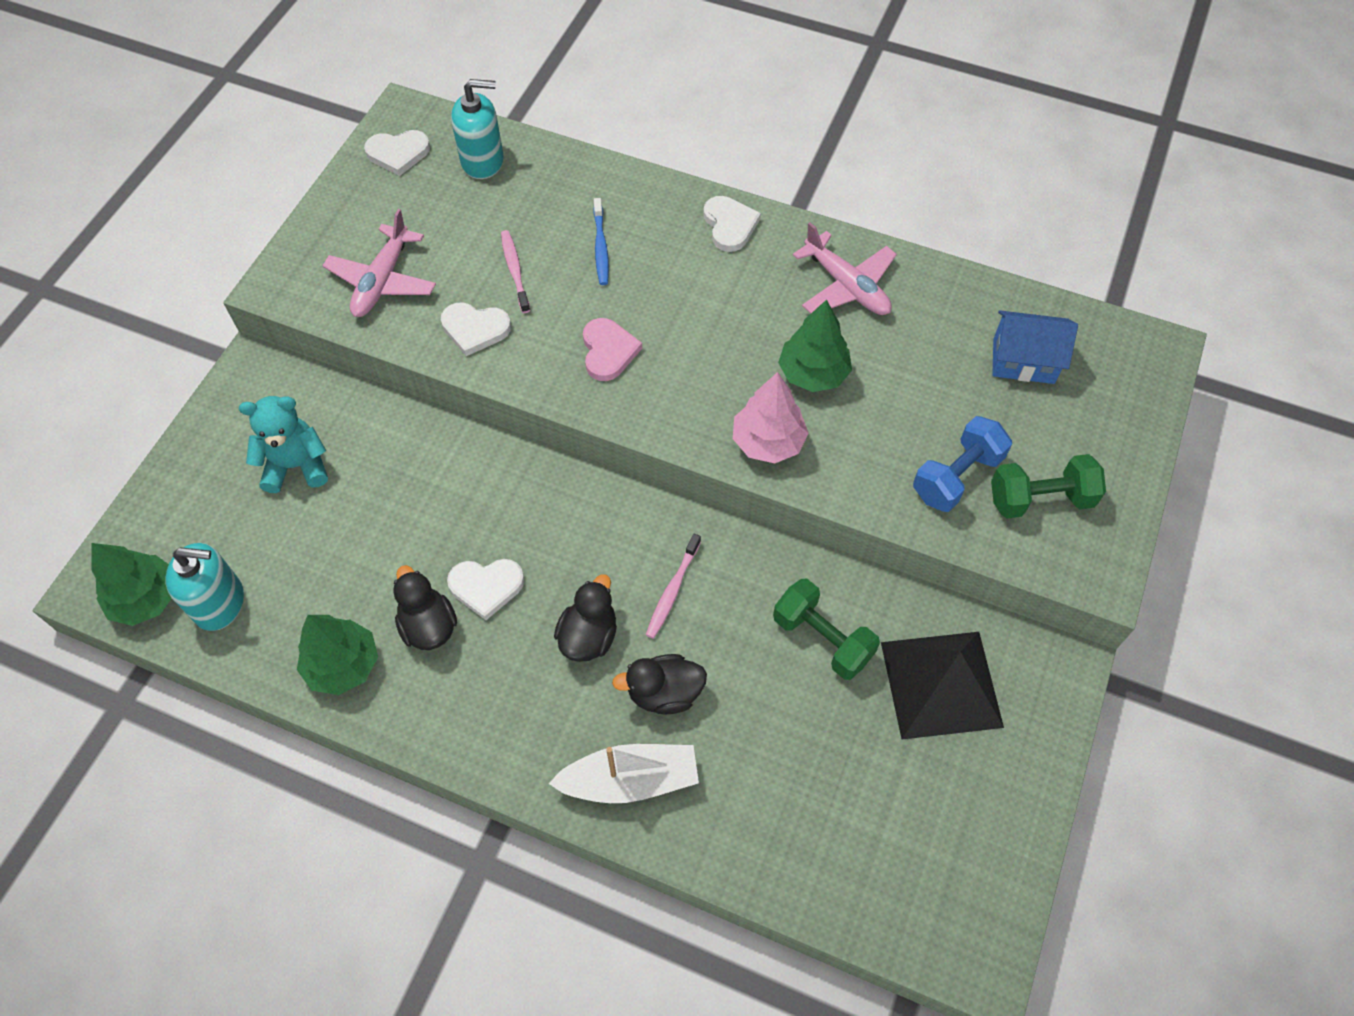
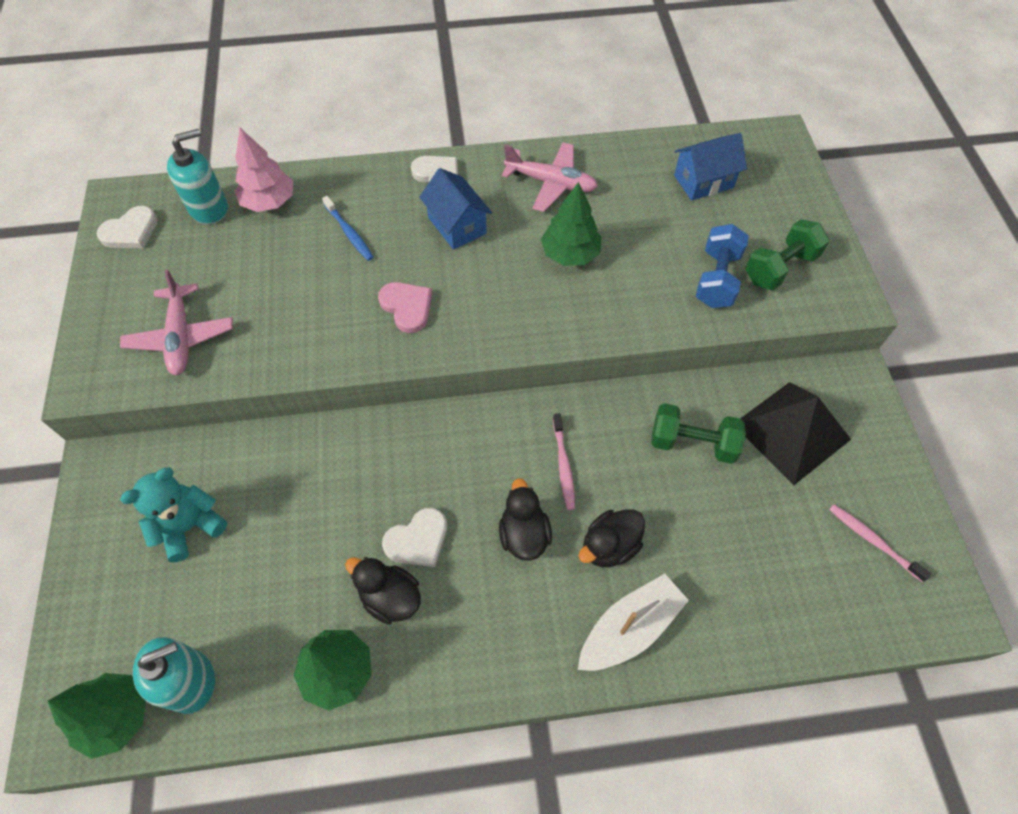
camera: 30 degrees left, 0 degrees up
(475, 329) = (287, 339): white heart -> none
(515, 271) = (291, 280): pink toothbrush -> pink toothbrush (873, 541)
(714, 288) = (457, 225): none -> blue house
(768, 442) = (572, 317): pink tree -> pink tree (269, 202)

